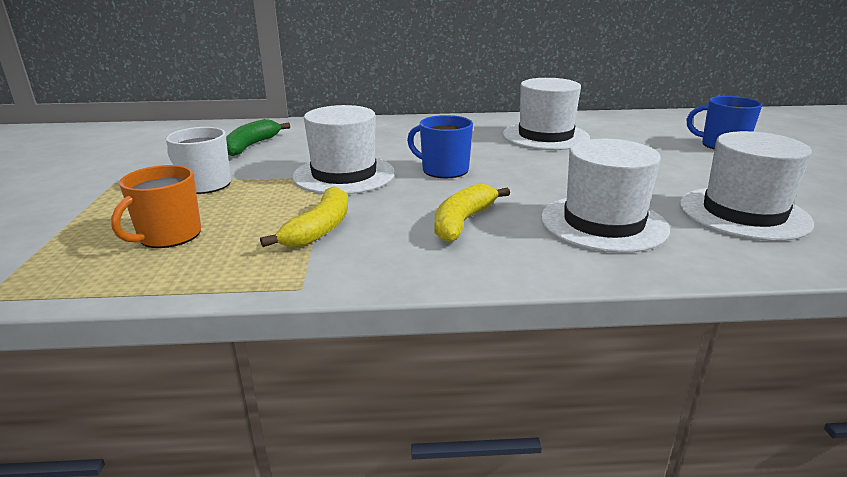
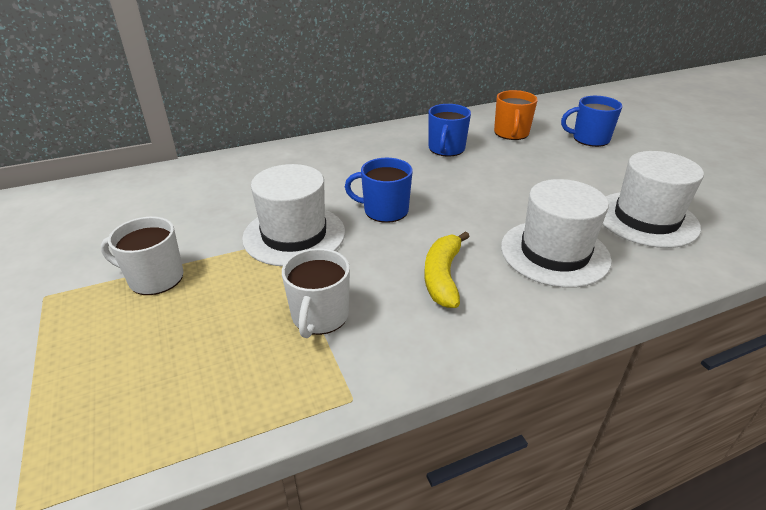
camera: 20 degrees left, 10 degrees up
(168, 236) = (168, 363): orange mug -> orange mug (511, 133)
(251, 146) = (167, 209): green banana -> none
(319, 229) = (319, 316): yellow banana -> white mug
(545, 136) = (446, 149): white hat -> blue mug

